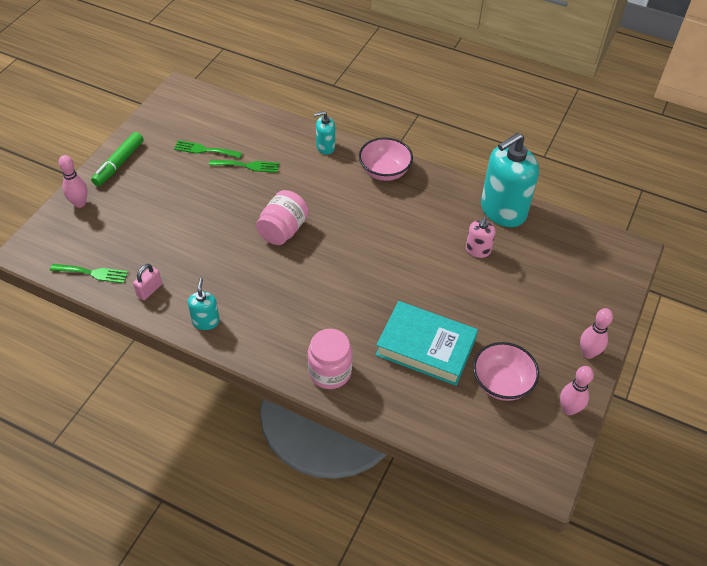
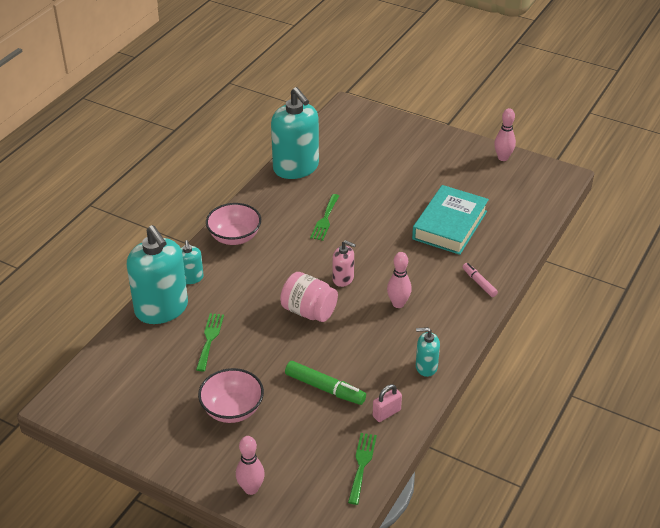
camera: 85 degrees left, 10 degrees down
(119, 164) = (187, 456): green marker -> green marker (325, 388)
(149, 290) = (386, 413): pink padlock -> pink padlock turned 75 degrees counterclockwise
(204, 150) = (177, 376): green fork -> green fork (325, 219)
(285, 133) = (162, 309): none -> turquoise soap dispenser
(330, 372) = (479, 283): pink jar -> pink marker
(478, 250) = (342, 187): pink soap dispenser -> pink soap dispenser (343, 279)
(501, 383) = (482, 188): pink bowl -> pink bowl (232, 409)
(588, 353) = (451, 142): pink bowling pin -> pink bowling pin (398, 304)

